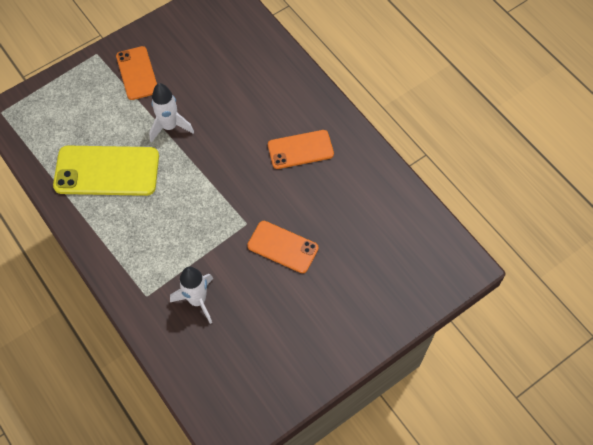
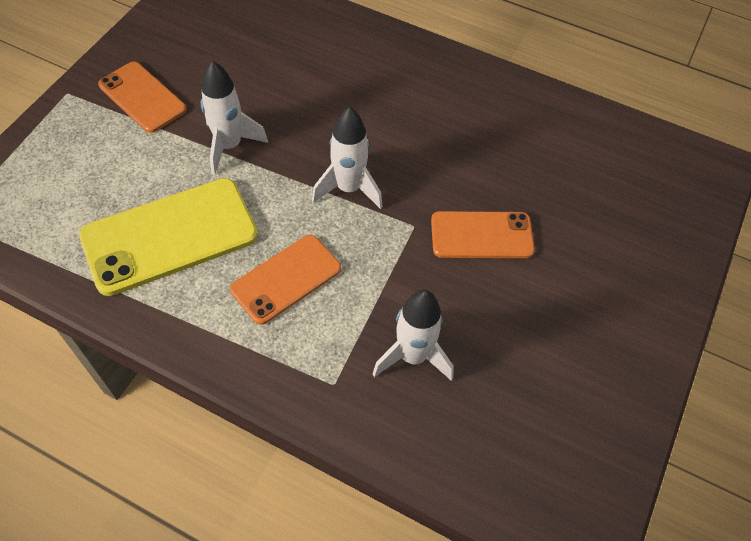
camera: 30 degrees left, 5 degrees down
(223, 183) = (349, 188): none -> white rocket
(300, 149) = (424, 111): orange phone -> orange phone (286, 279)

